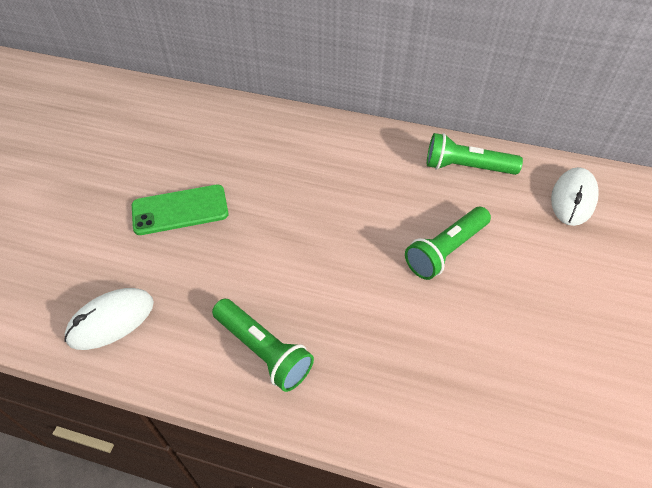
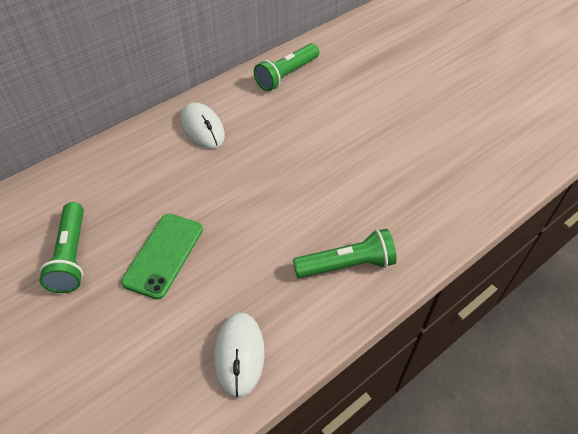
camera: 55 degrees left, 0 degrees up
(446, 250) = (345, 125): green flashlight -> green flashlight (71, 256)
(573, 199) = (357, 48): white mouse -> white mouse (202, 128)

